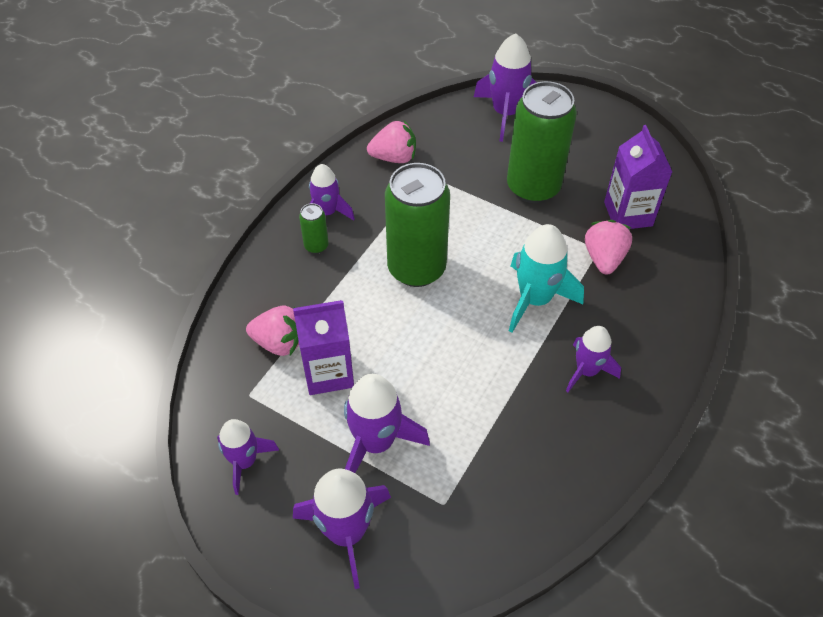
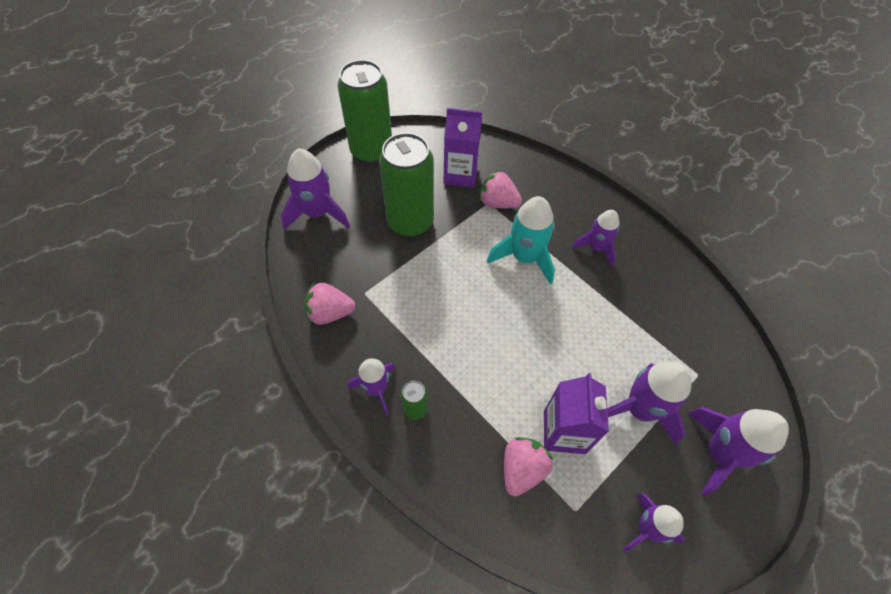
camera: 75 degrees left, 5 degrees up
(394, 157) = (330, 313): pink strawberry -> pink strawberry turned 105 degrees counterclockwise
(416, 268) = (469, 331): green can -> green can (371, 151)

